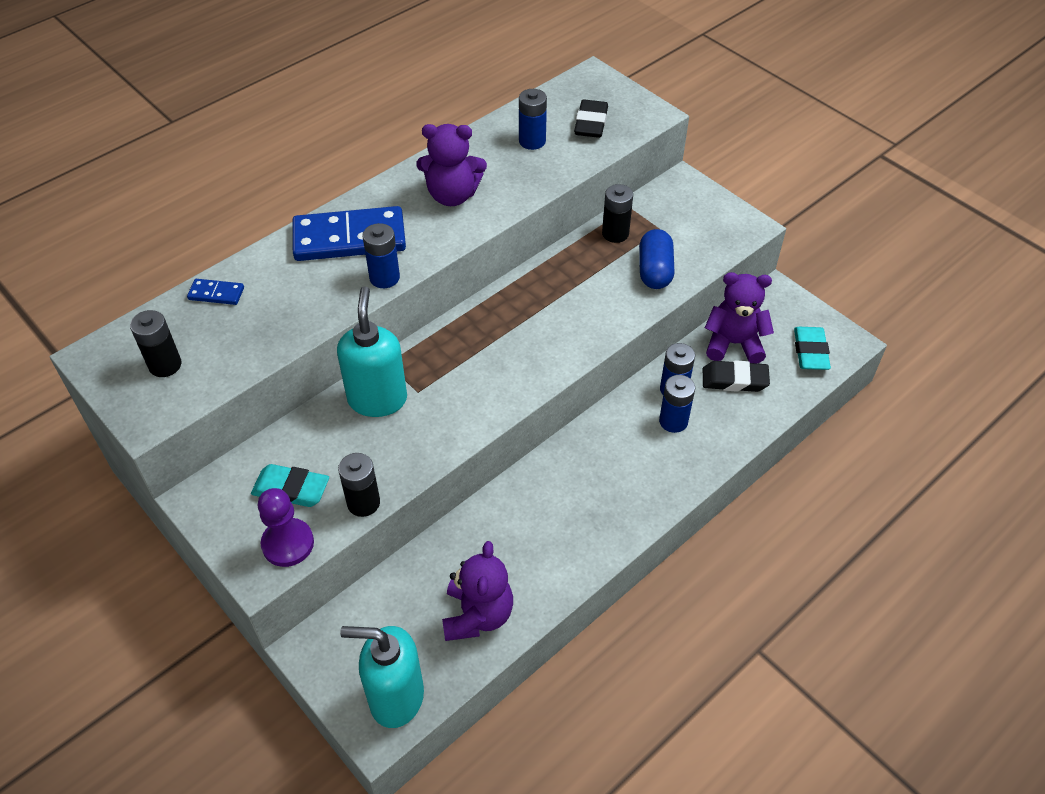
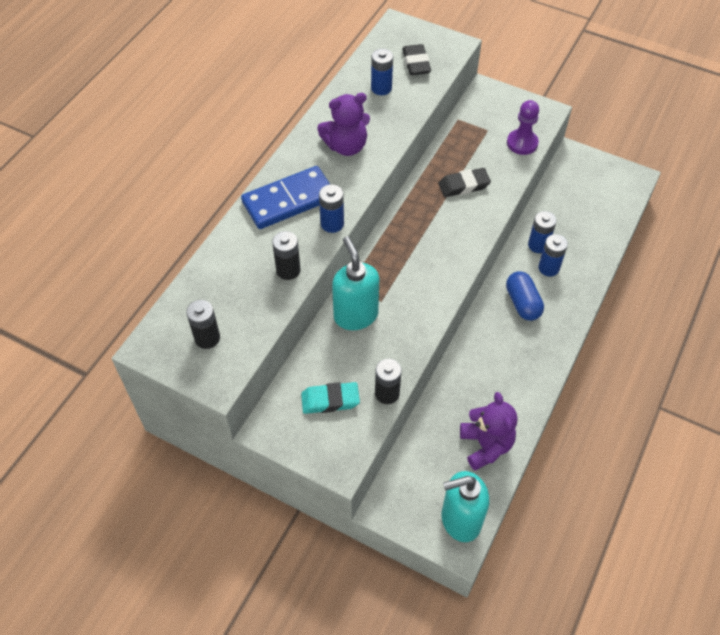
camera: 20 degrees left, 5 degrees up
(216, 294) = (213, 272): blue domino -> none
(288, 544) = (350, 440): purple pawn -> purple pawn (522, 143)
(615, 233) = (458, 142): black battery -> black battery (288, 270)
(655, 271) = (500, 163): blue capsule -> blue capsule (522, 303)
(733, 343) = (562, 200): purple teddy bear -> none
(734, 380) = (575, 226): black eraser -> black eraser (463, 185)
(810, 352) = (615, 191): turquoise eraser -> none

